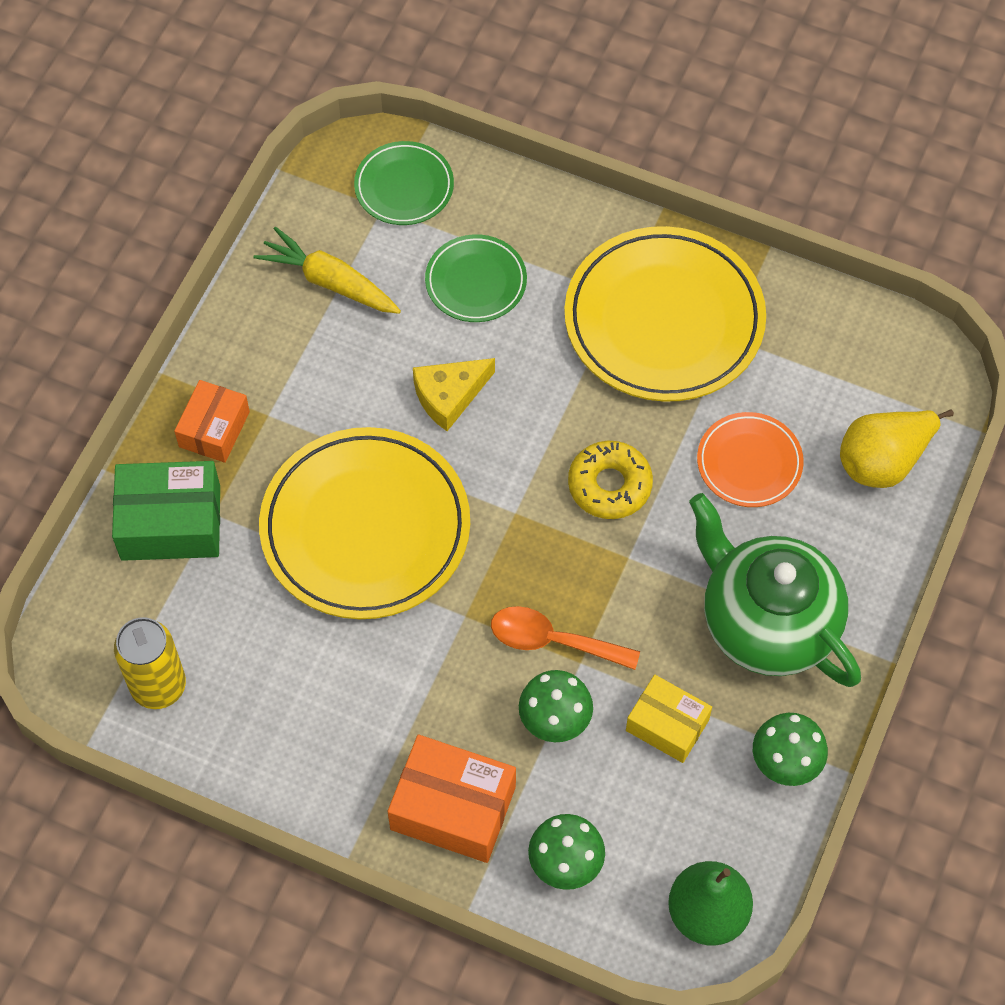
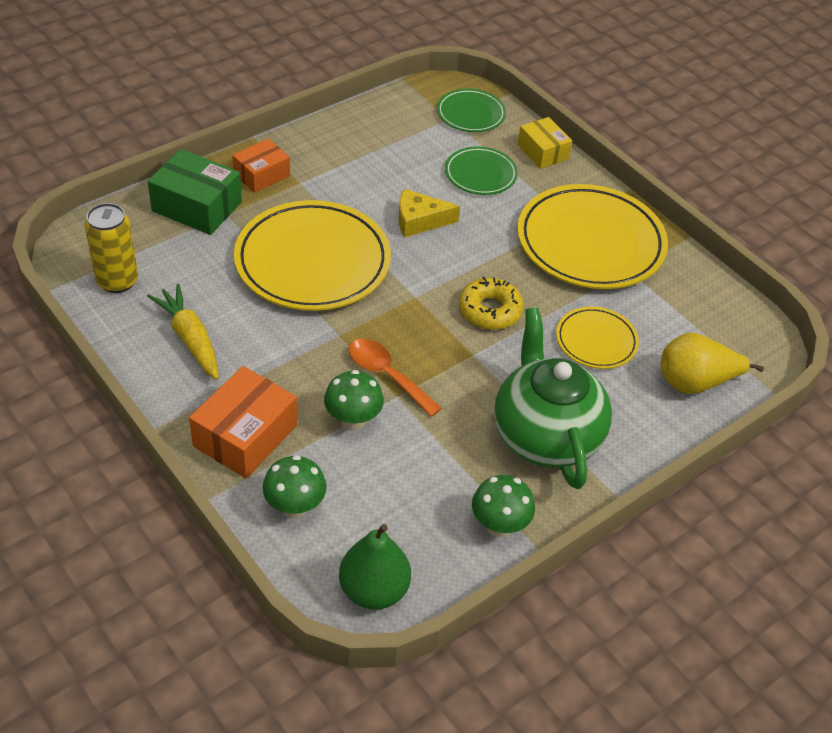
camera: 25 degrees right, 15 degrees down
(329, 281) = (389, 137): yellow carrot -> yellow carrot (190, 338)
(453, 808) = (245, 435): orange box -> orange box turned 75 degrees clockwise
(667, 725) = (430, 460): yellow box -> yellow box (542, 152)
(749, 463) = (596, 341): orange plate -> yellow plate

